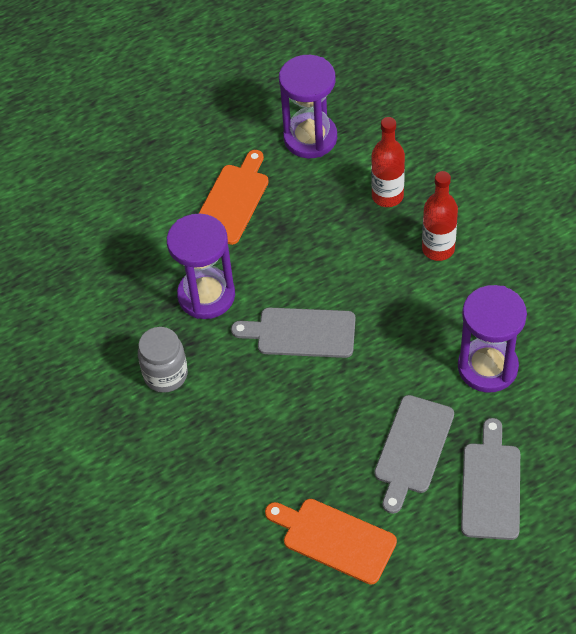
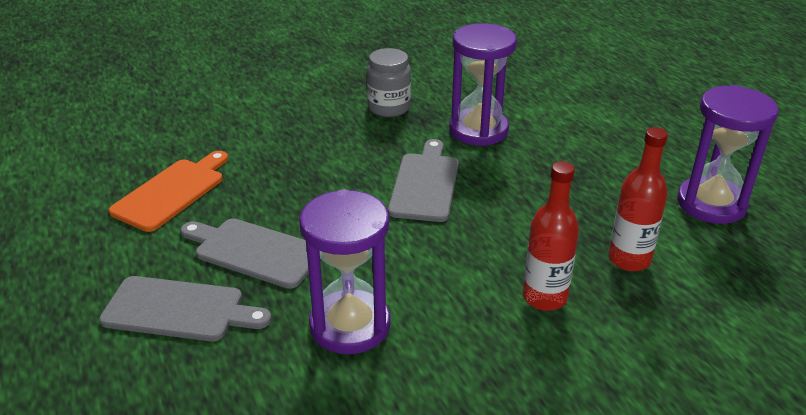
camera: 90 degrees right, 20 degrees down
(232, 201) = (603, 148): orange cutting board -> none

